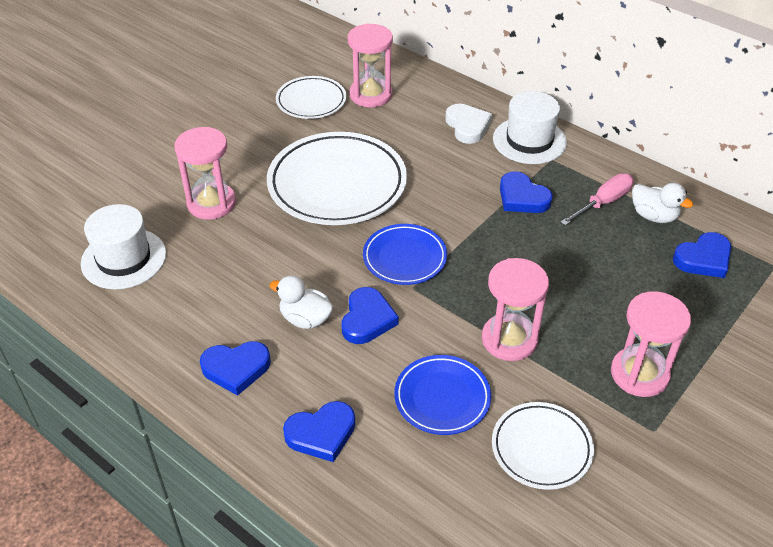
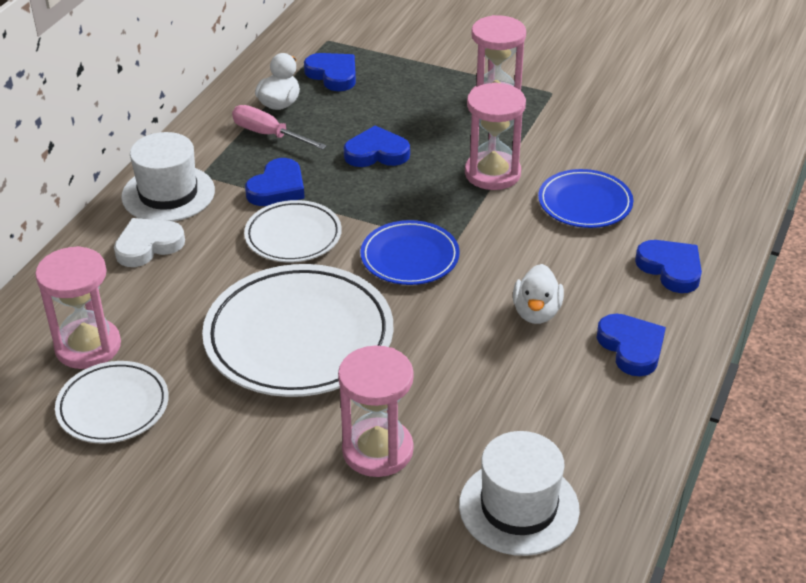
camera: 105 degrees left, 5 degrees down
(367, 319) = (513, 267): blue heart -> blue heart (376, 153)
(541, 448) = (605, 144): white plate -> white plate (293, 236)

